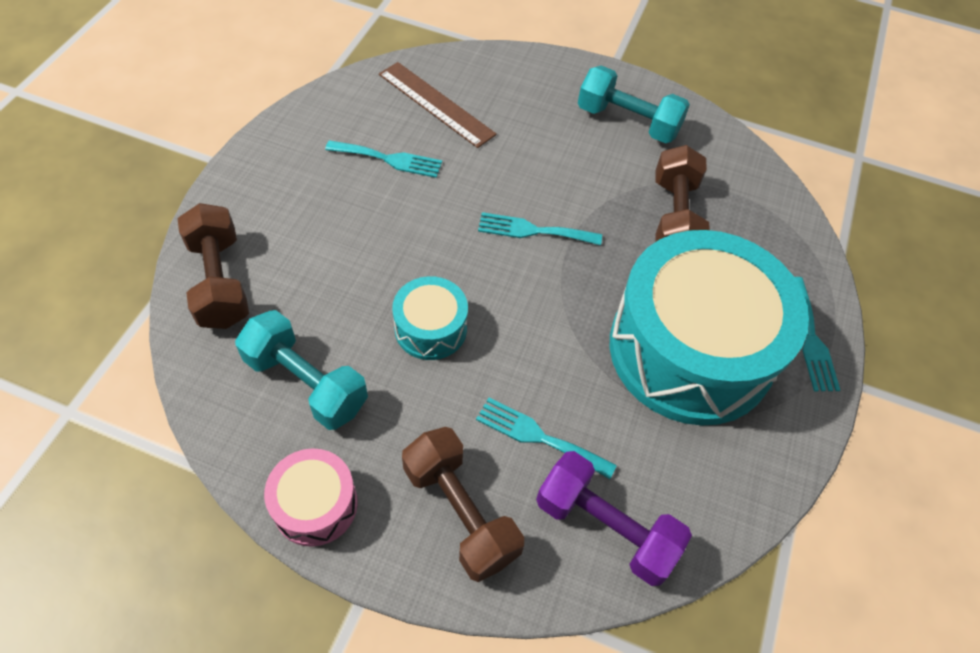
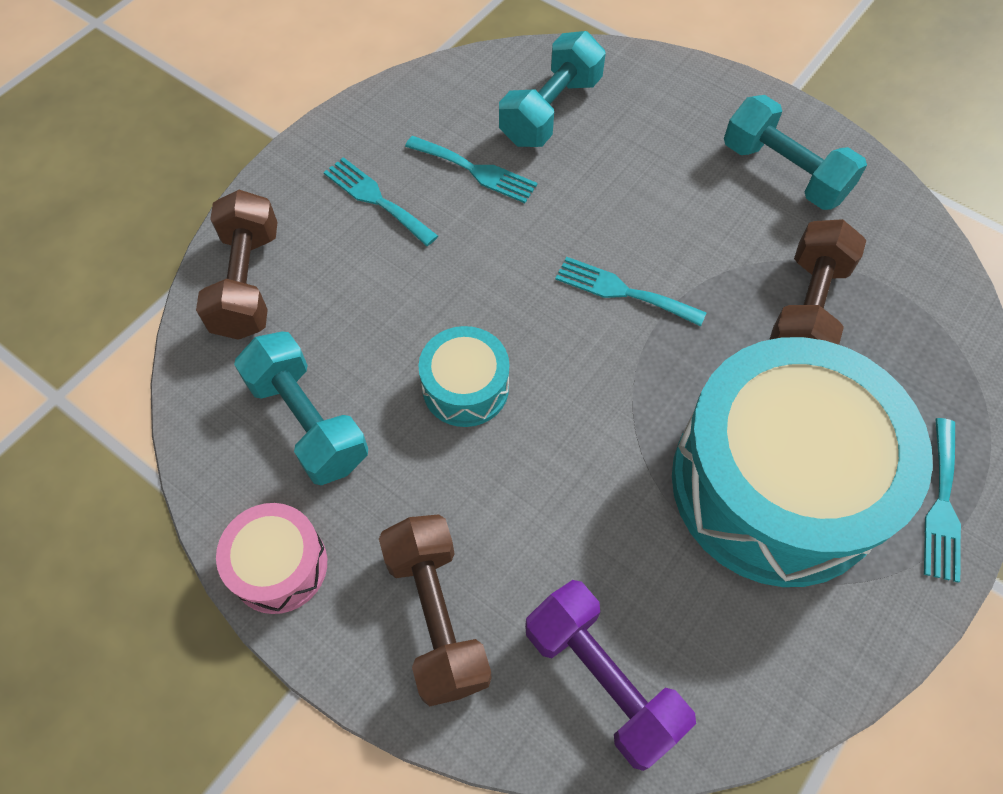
camera: 20 degrees right, 5 degrees up
(436, 104) = (550, 111): brown ruler -> turquoise dumbbell
(539, 436) = (554, 548): turquoise fork -> turquoise fork (376, 199)

